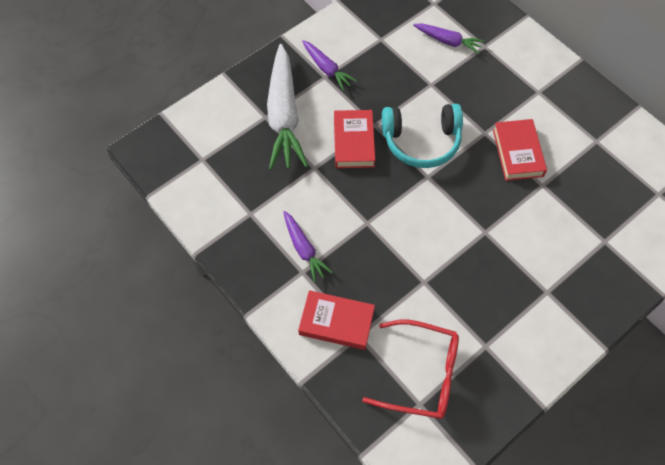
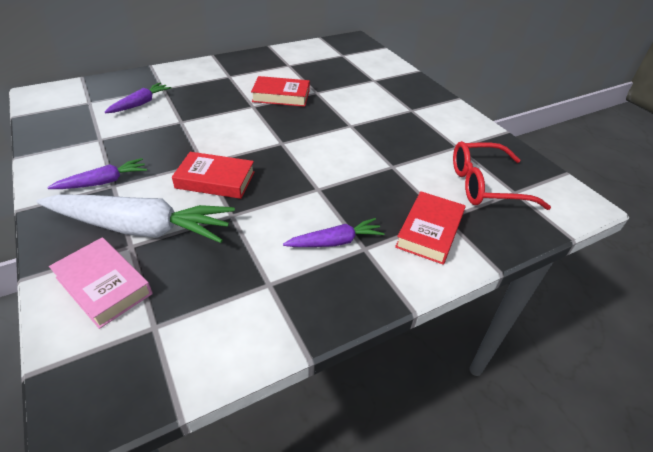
camera: 80 degrees left, 20 degrees down
(227, 118) = (104, 285): none -> pink book
(421, 141) = (241, 139): turquoise headphones -> none
(421, 374) = (485, 185): red glasses -> red glasses turned 120 degrees counterclockwise

